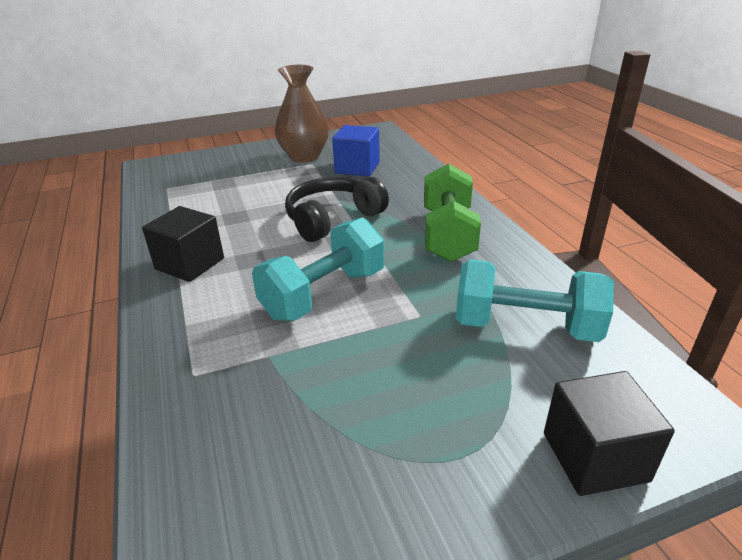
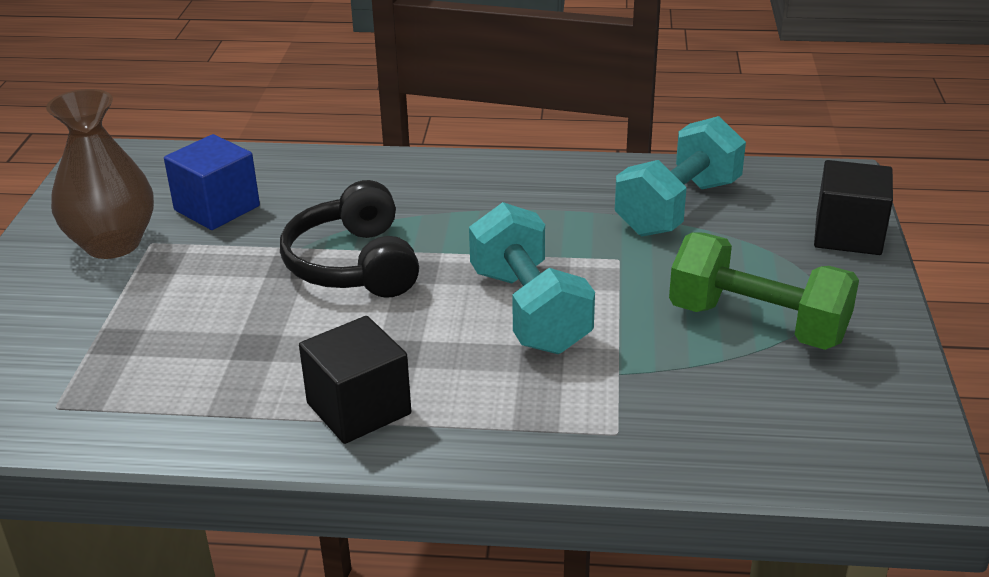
camera: 65 degrees left, 0 degrees up
(447, 235) = (477, 196): green dumbbell -> green dumbbell (757, 324)

